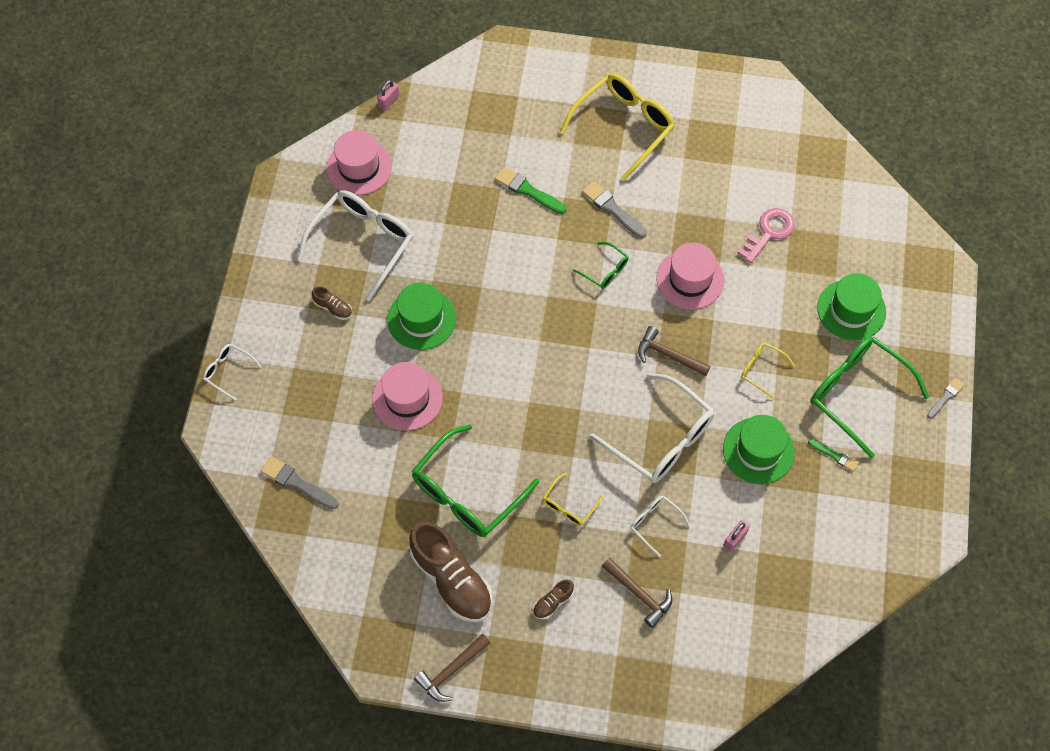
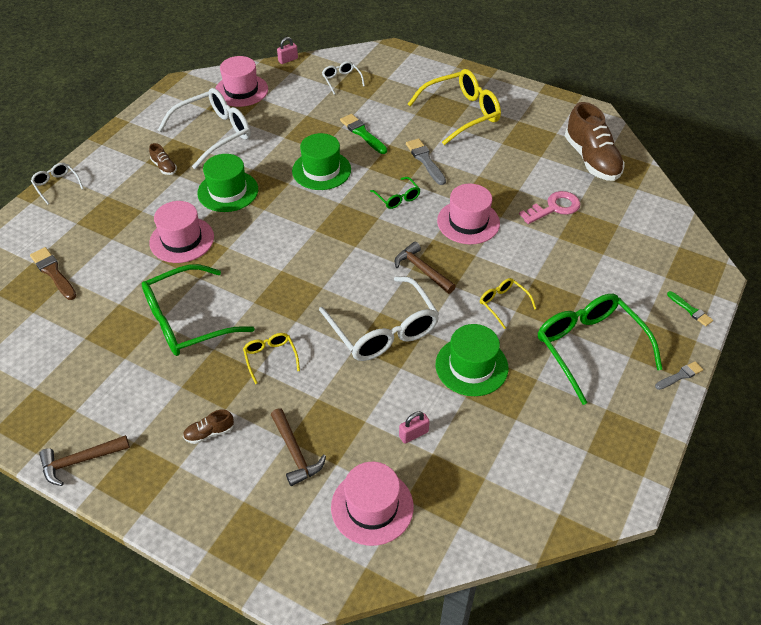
camera: 20 degrees right, 15 degrees down
(297, 483) = (53, 272): grey brush -> brown brush
(451, 580) = (130, 384): brown shoe -> brown shoe (591, 160)
(569, 505) = (270, 358): yellow glasses -> yellow glasses turned 105 degrees clockwise
(655, 523) = (342, 396): white glasses -> white glasses (341, 80)
(728, 621) = (372, 506): none -> pink hat
(835, 455) = (546, 392): green brush -> green brush (690, 310)
(851, 310) = (609, 281): green hat -> green hat (321, 170)

